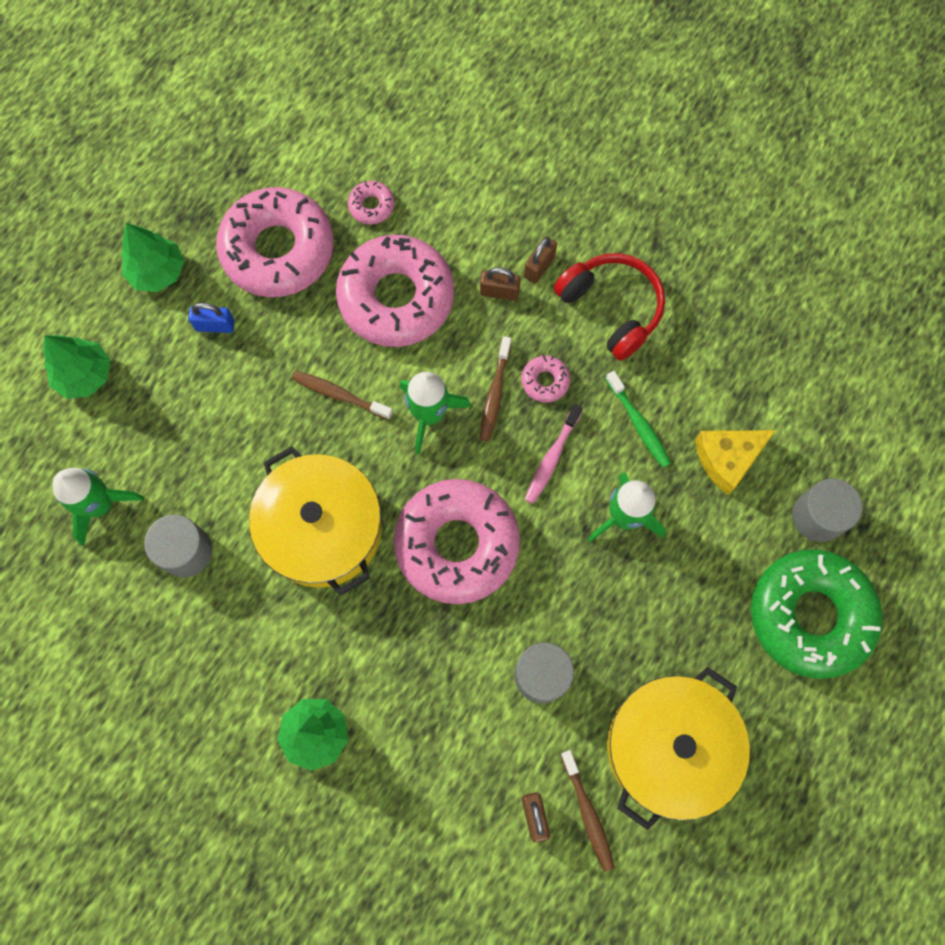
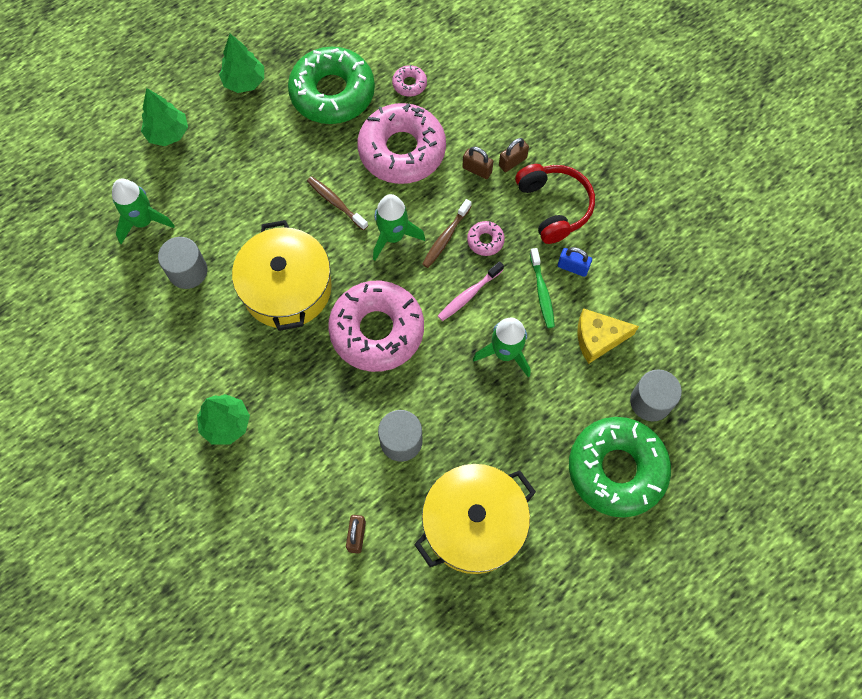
camera: 20 degrees right, 5 degrees down
(215, 325) = (269, 129): blue padlock -> blue padlock (572, 267)
(278, 250) = (332, 93): pink donut -> green donut
(587, 813) = (396, 548): brown toothbrush -> none

